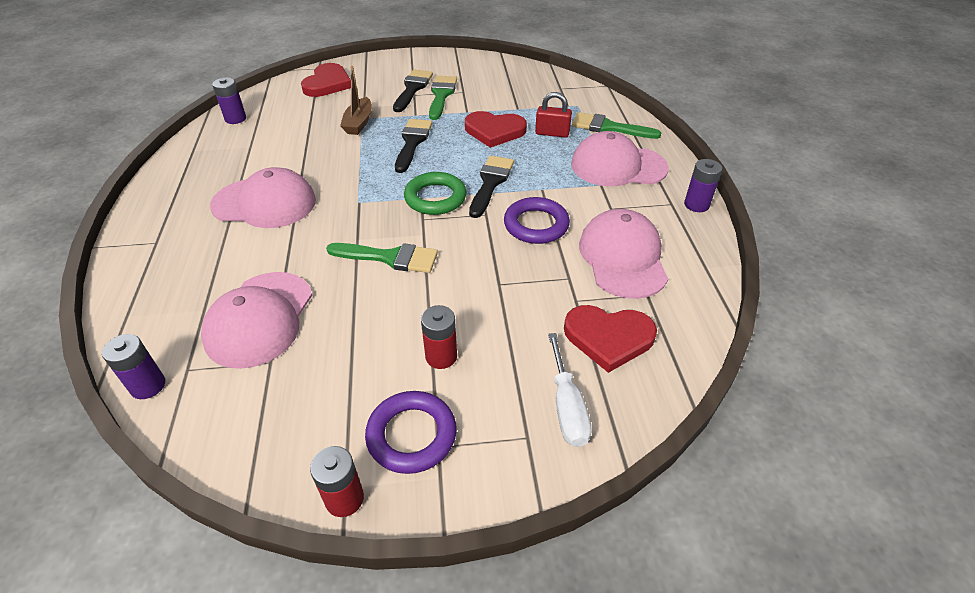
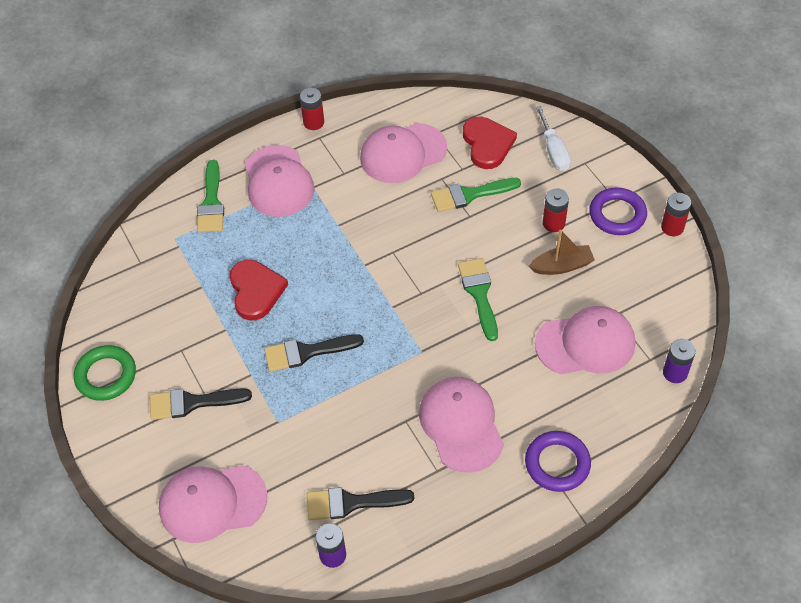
camera: 110 degrees left, 10 degrees up
(327, 84) = (212, 502): red heart -> pink cap
(359, 123) = (290, 420): brown boat -> brown boat (562, 266)
(435, 198) = (388, 295): green ring -> green ring (106, 375)
(441, 95) = (197, 367): green brush -> green brush (469, 195)
(491, 183) = (346, 263): black brush -> black brush (351, 503)
(536, 225) = (390, 214): purple ring -> purple ring (557, 463)
(552, 133) = (240, 243): red padlock -> none
(567, 407) = (553, 151): white screwdriver -> white screwdriver turned 105 degrees clockwise
(696, 205) = (313, 122): purple battery -> red battery

